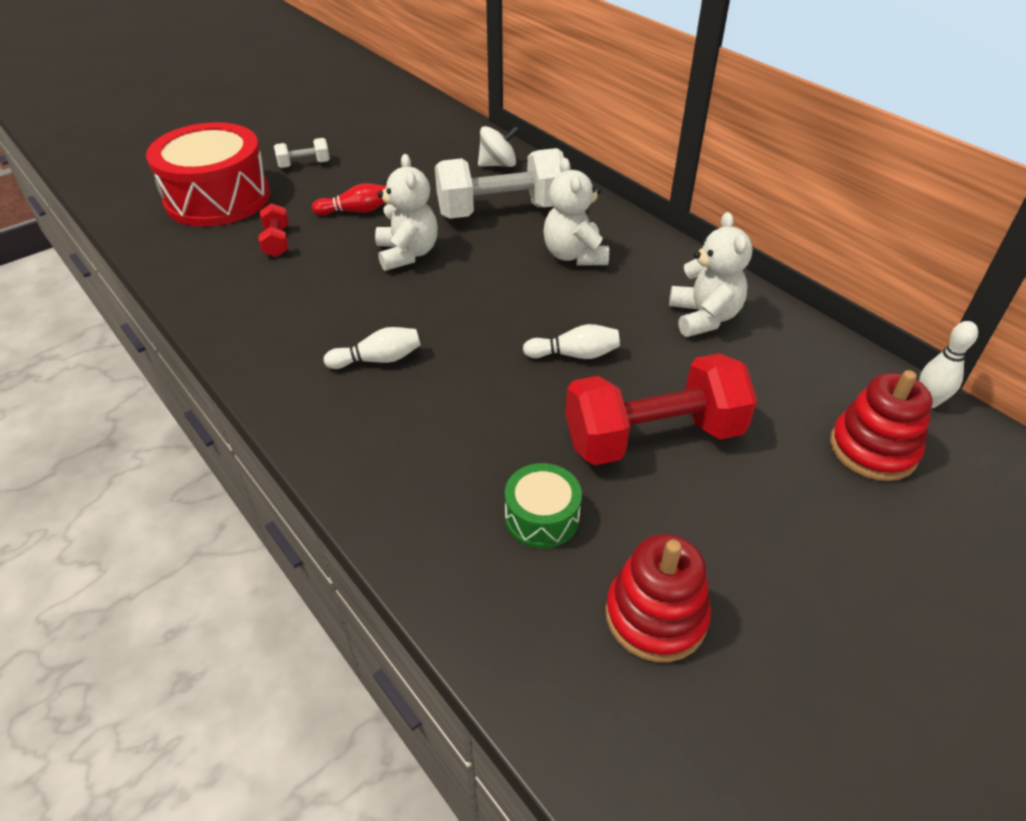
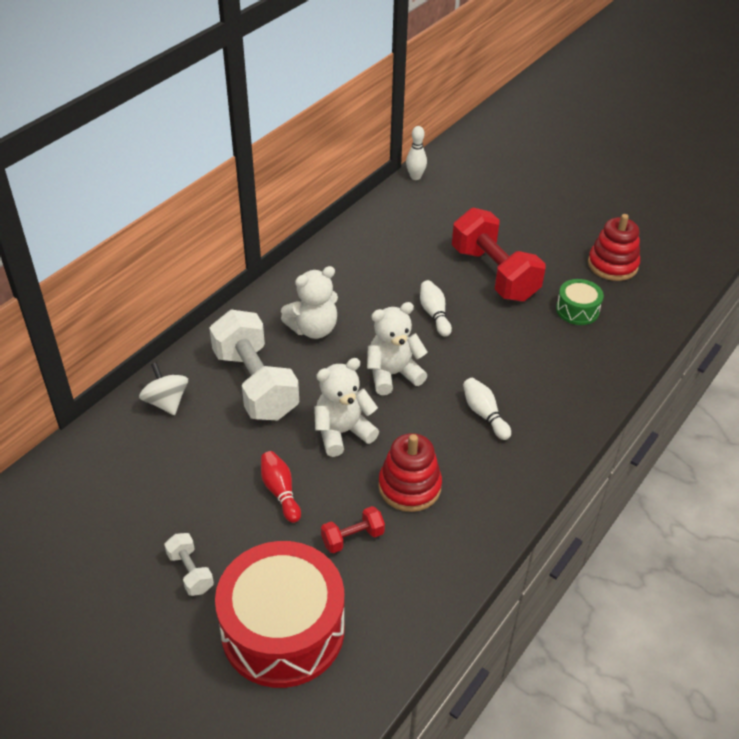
camera: 105 degrees left, 0 degrees up
(704, 317) = (369, 259): white teddy bear -> white teddy bear (393, 374)
(873, 449) = (463, 197): red stacking toy -> red stacking toy (409, 487)

